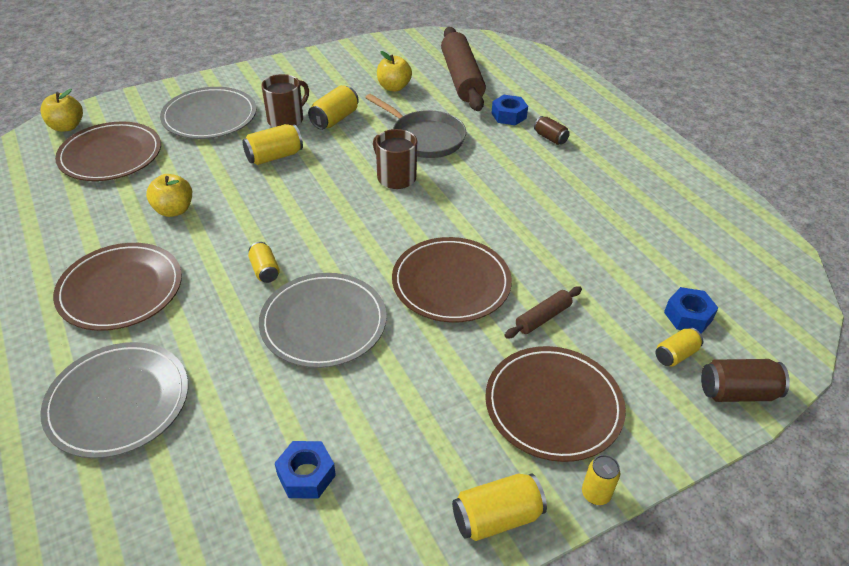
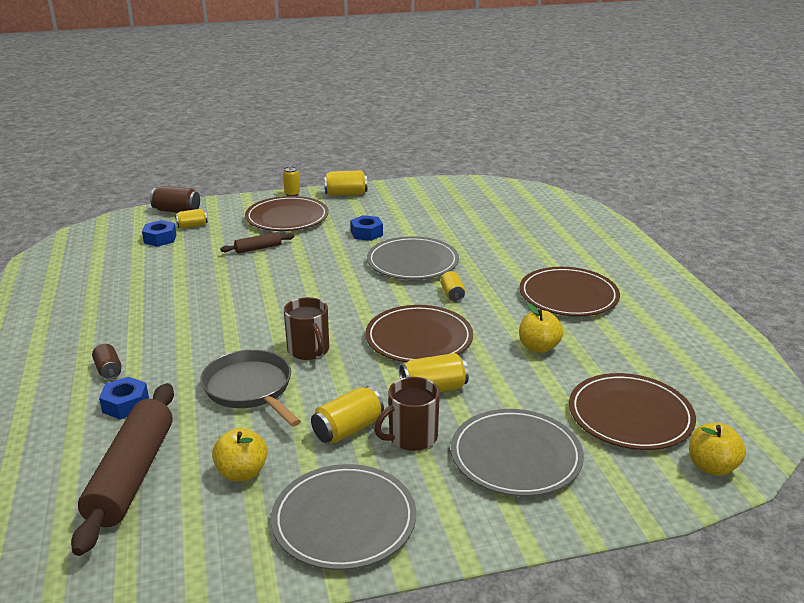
camera: 165 degrees left, 15 degrees down
(118, 402) = (548, 245): grey plate -> grey plate (344, 520)
(306, 475) = (437, 212): blue nut -> blue nut (366, 233)
(451, 283) = (308, 271): brown plate -> brown plate (419, 338)

